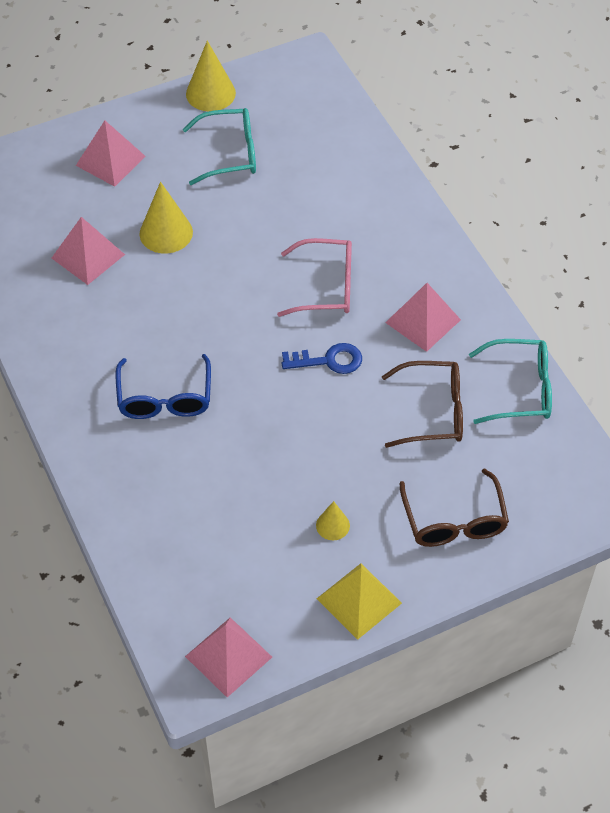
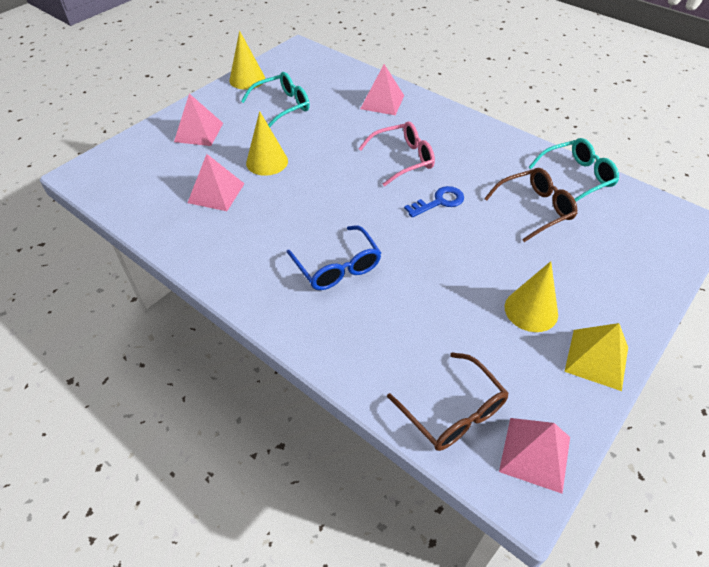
camera: 25 degrees left, 5 degrees down
(332, 525) = (531, 310): yellow cone -> yellow cone, size x1.79
(423, 321) = (482, 159): pink pyramid -> pink pyramid (382, 102)
(454, 521) = (611, 273): brown glasses -> brown glasses (453, 412)

